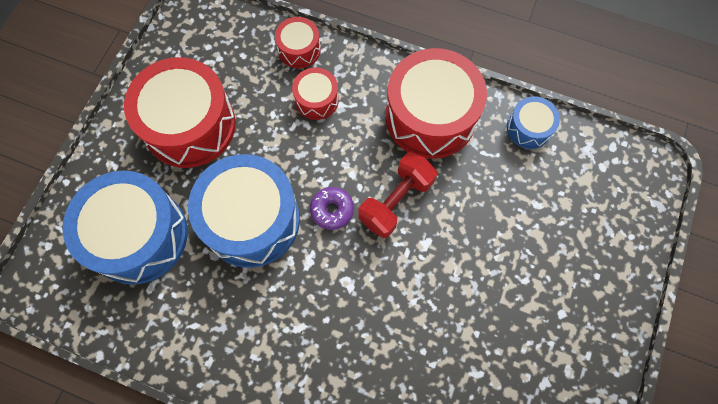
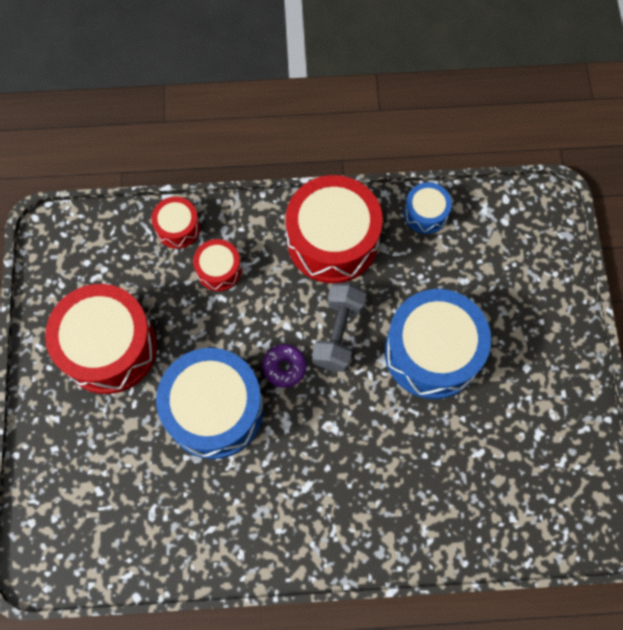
camera: 25 degrees left, 0 degrees up
(138, 236) = (115, 473): blue drum -> blue drum (432, 352)
(396, 201) = (338, 333): red dumbbell -> grey dumbbell

